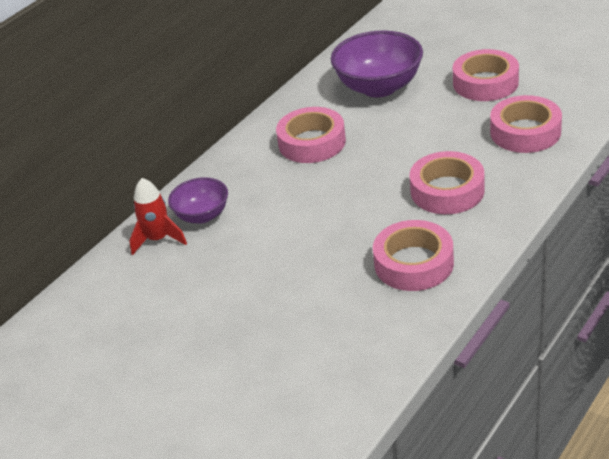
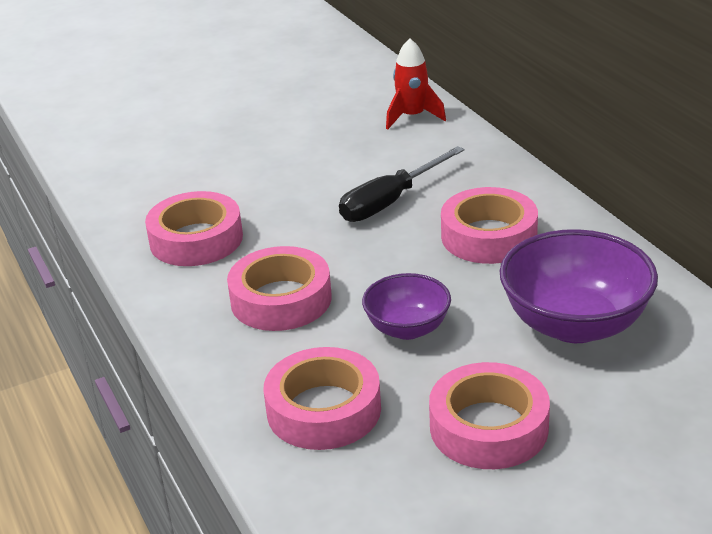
camera: 115 degrees right, 5 degrees down
(202, 215) = (423, 144): purple bowl -> purple bowl (407, 328)
(297, 197) = (390, 201): none -> black screwdriver

